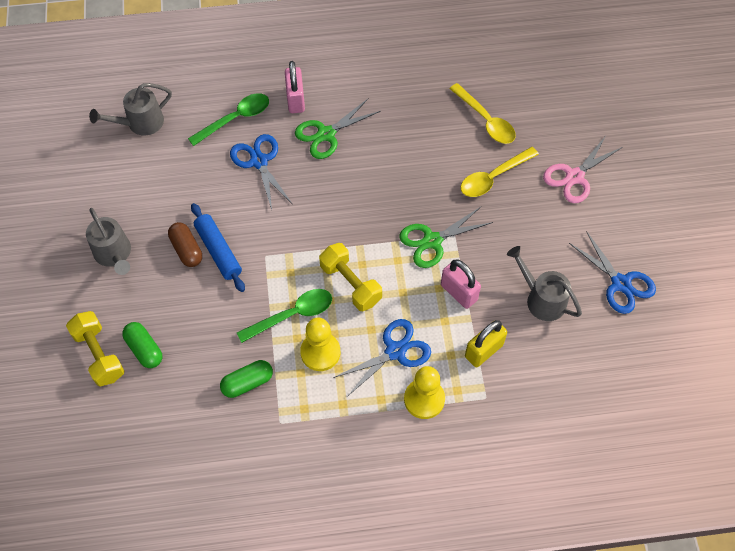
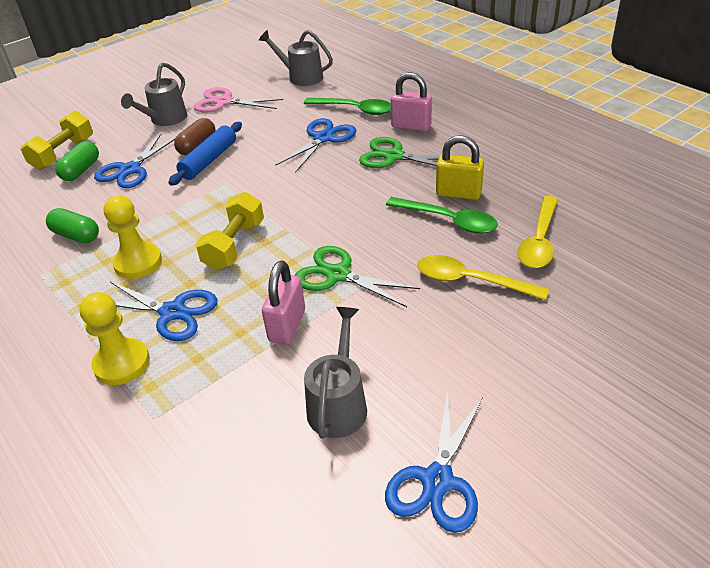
camera: 60 degrees right, 20 degrees down
(179, 312) = (130, 170): none -> blue scissors
(292, 315) = (170, 227): green spoon -> green spoon (448, 221)
(295, 100) = (411, 126): pink padlock -> pink padlock turned 60 degrees clockwise
(483, 351) = (221, 384): yellow padlock -> yellow padlock (458, 193)
(574, 177) = (554, 349): pink scissors -> pink scissors (224, 102)

